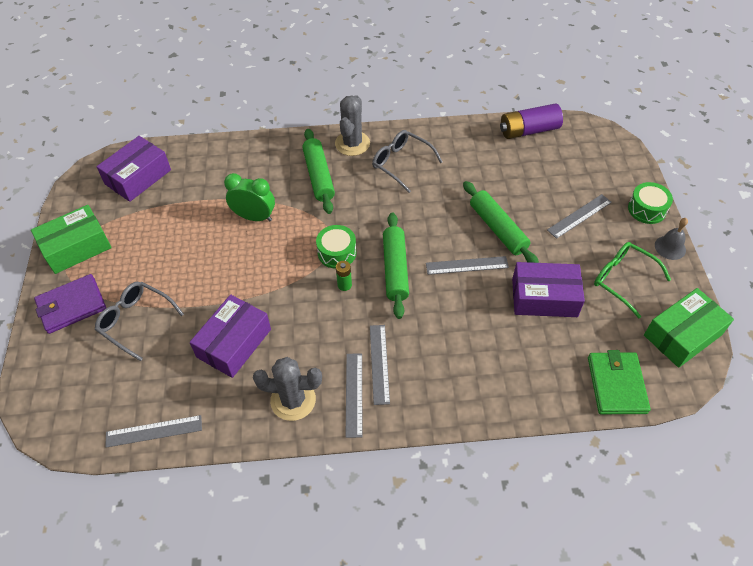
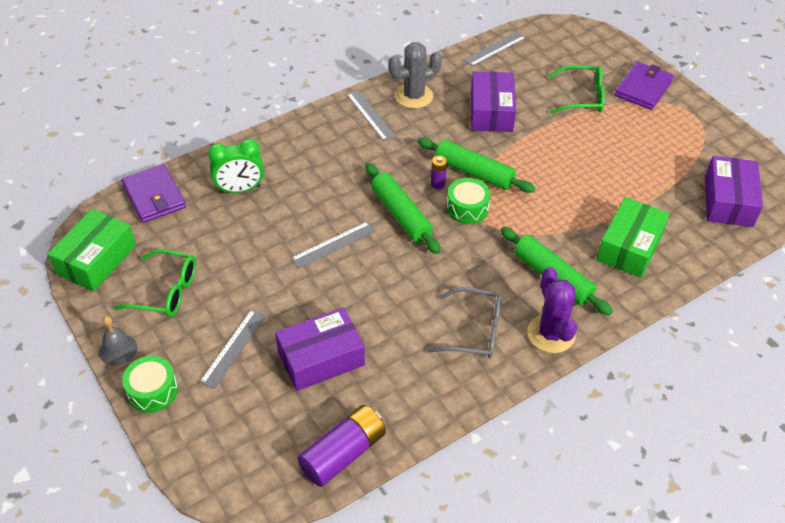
camera: 150 degrees right, 5 degrees down
(76, 247) = (697, 125): green box -> green box (629, 247)
(135, 321) = (582, 97): grey glasses -> green glasses
(254, 217) = (575, 209): green clock -> green clock (240, 189)
(344, 285) = (438, 184): green battery -> purple battery
(352, 143) = (551, 334): grey cactus -> purple cactus
(379, 363) = (364, 140): grey ruler -> none
(498, 229) = (320, 295): green rolling pin -> green rolling pin (474, 172)
(544, 298) = (243, 243): purple box -> purple box (321, 358)
(616, 384) = (154, 196): green wallet -> purple wallet

